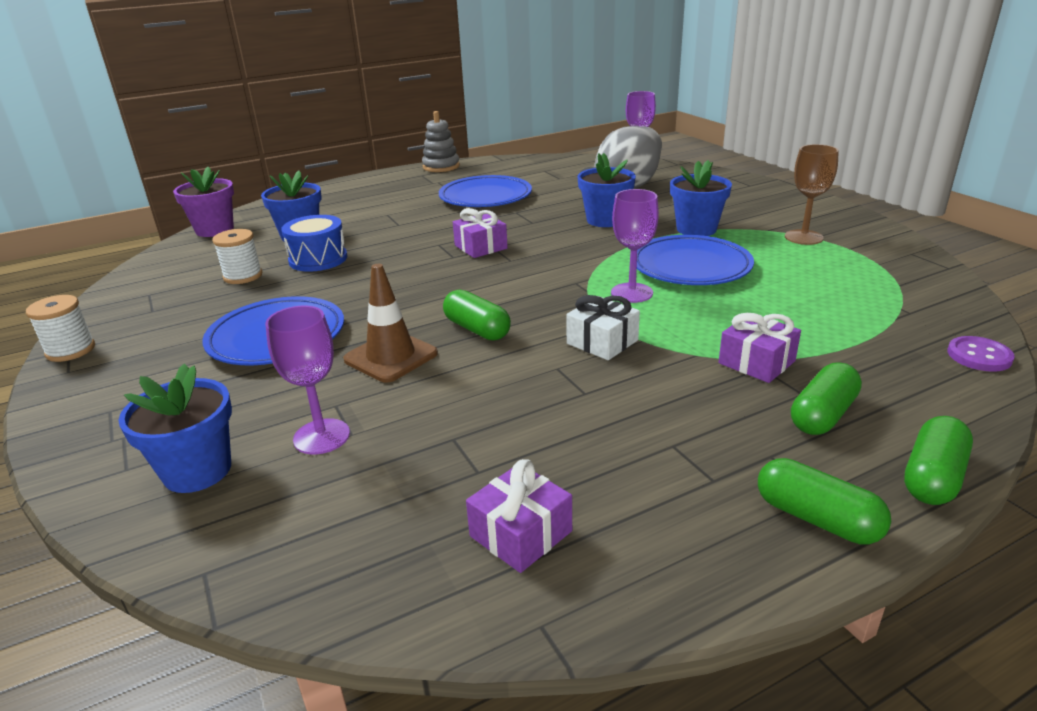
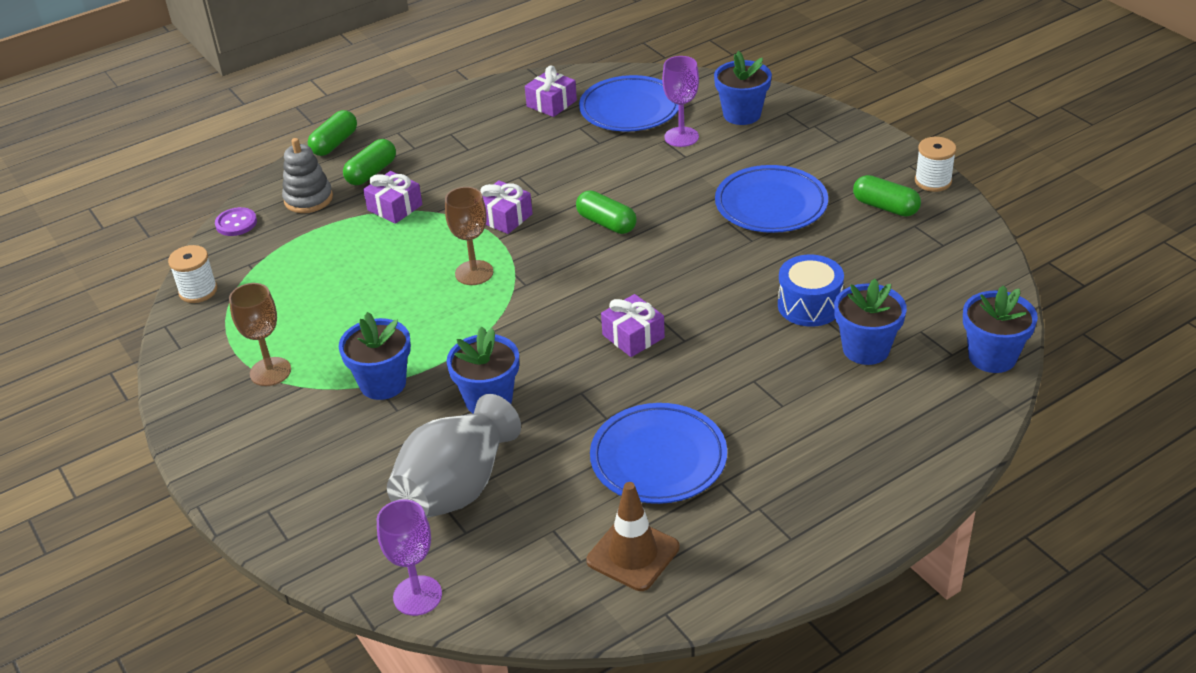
camera: 175 degrees right, 10 degrees up
(214, 230) = (992, 357): purple flower pot -> blue flower pot
(243, 276) = (870, 274): white spool -> white spool (198, 291)
(391, 357) = (666, 193): brown traffic cone -> brown traffic cone (633, 554)
(441, 166) = (770, 575): grey stacking toy -> grey stacking toy (308, 199)
(602, 342) = (504, 217): white gift -> purple gift
(631, 293) = (474, 273): purple goblet -> brown goblet
(690, 266) = (410, 313): blue plate -> blue plate (630, 109)
(816, 519) = (406, 121): green capsule -> green capsule (885, 207)

